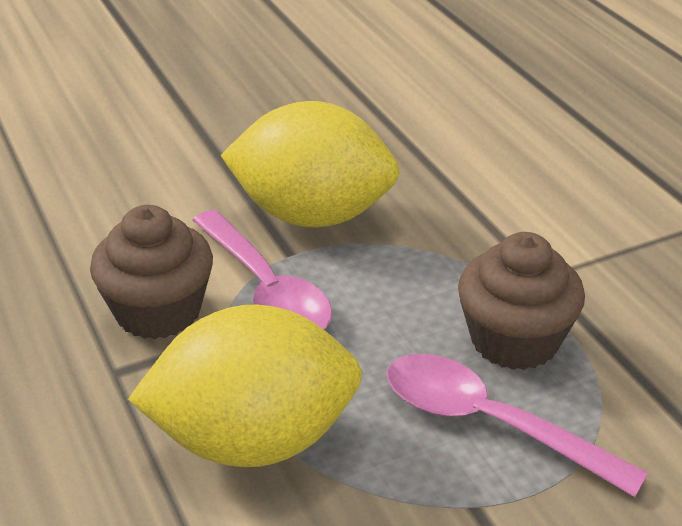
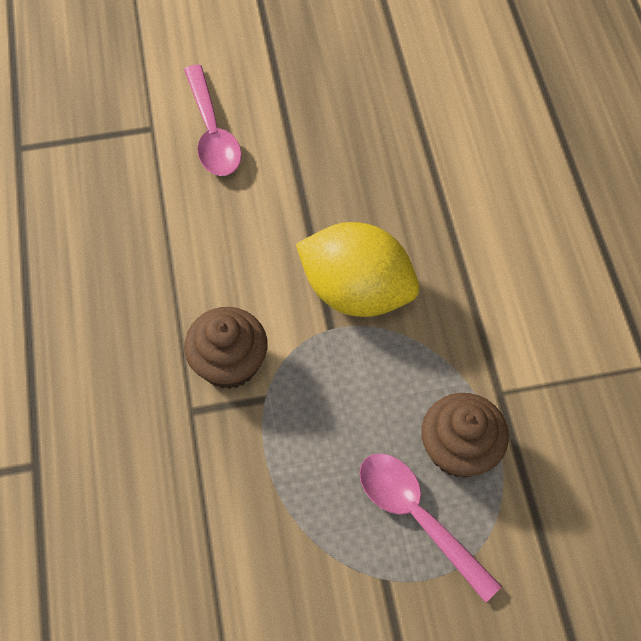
camera: 15 degrees right, 25 degrees up
(253, 440) = (265, 492): yellow lemon -> none
(265, 289) = (305, 359): pink spoon -> pink spoon (212, 132)

